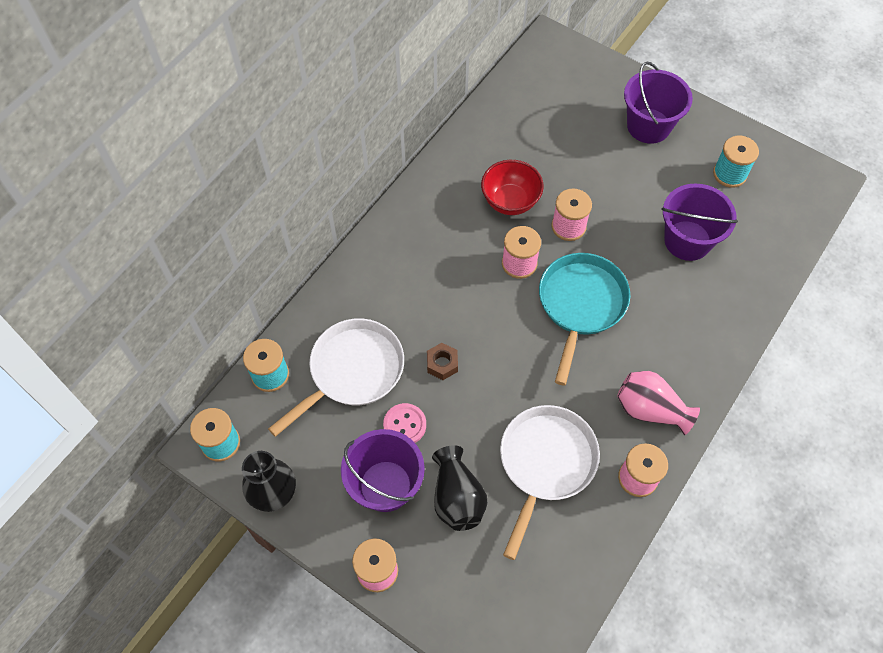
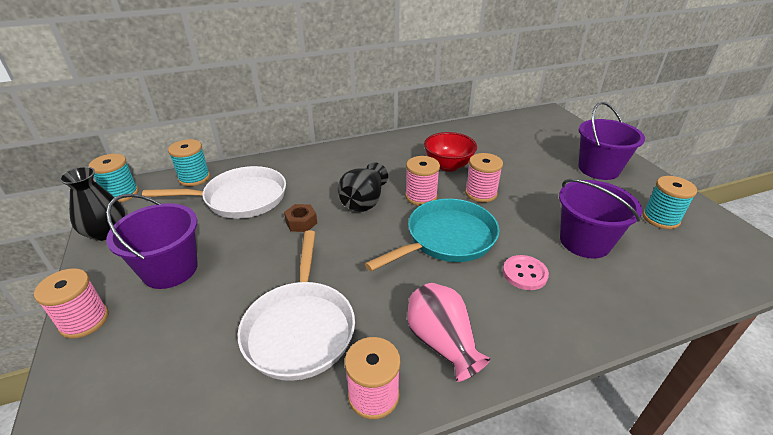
camera: 35 degrees right, 25 degrees down
(404, 425) = (232, 242): pink button -> pink button (524, 274)
(457, 497) = (204, 308): black vase -> black vase (363, 202)
(545, 464) = (300, 327): white pan -> white pan turned 120 degrees clockwise

